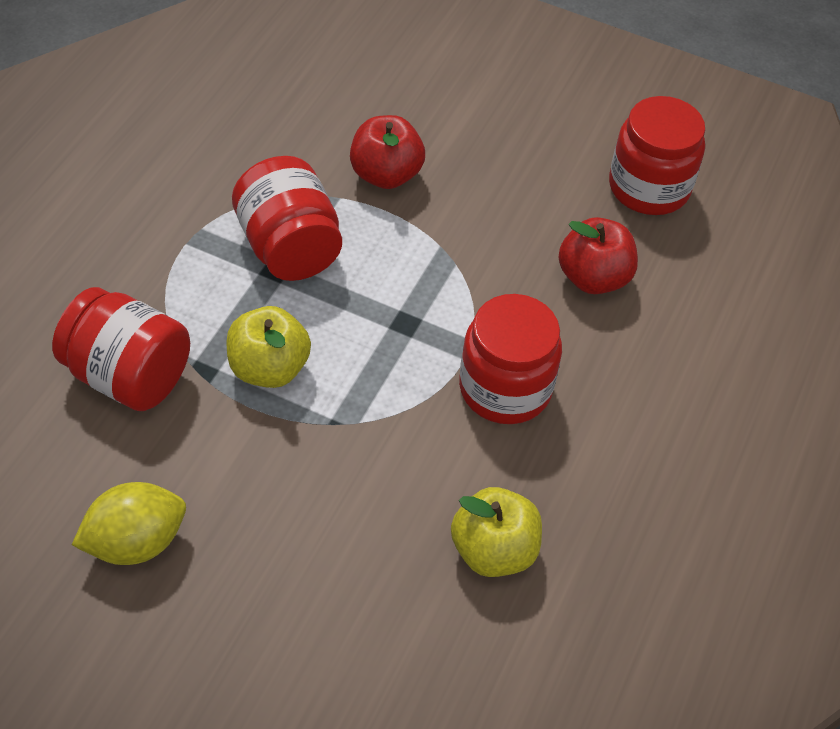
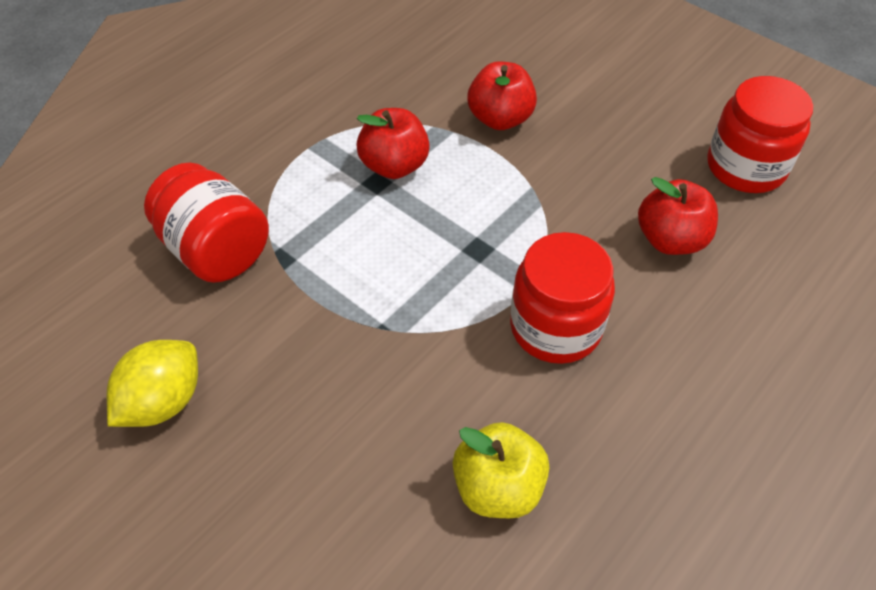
camera: 20 degrees right, 0 degrees up
(135, 542) = (163, 401): yellow lemon -> yellow lemon turned 45 degrees counterclockwise
(268, 368) = (340, 266): yellow apple -> none
(289, 247) = (394, 166): red jar -> red apple

